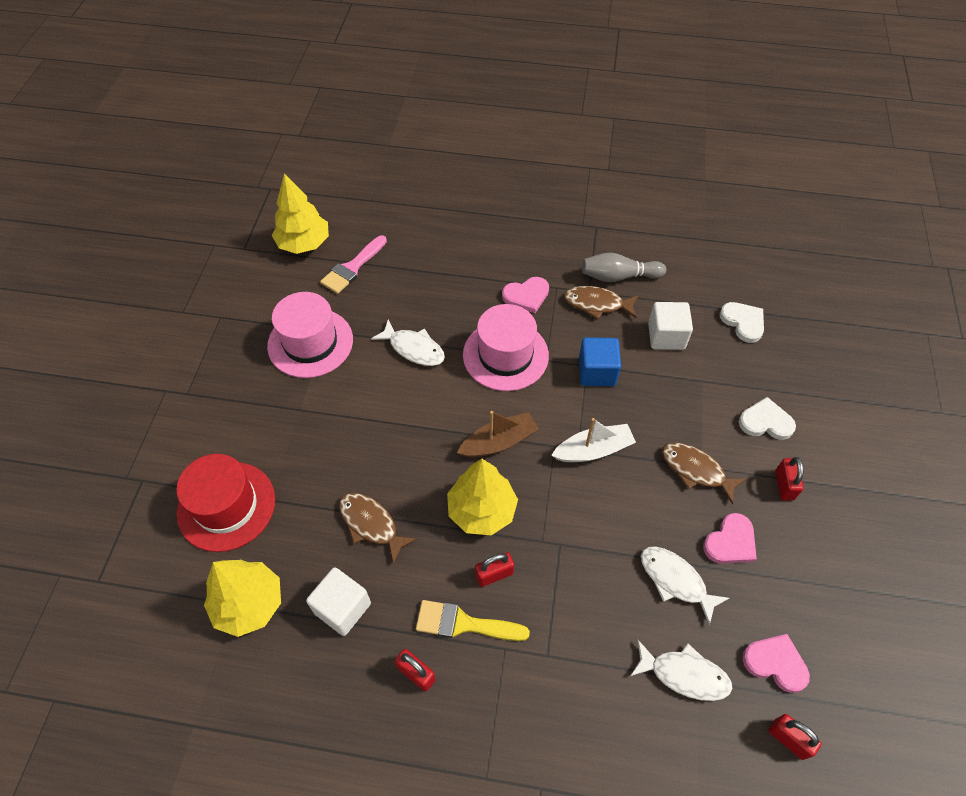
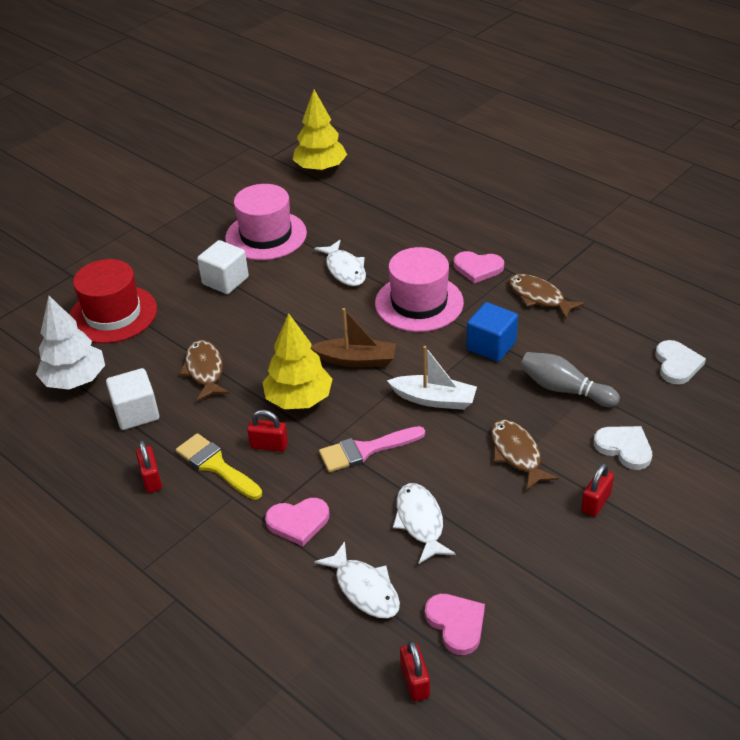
camera: 35 degrees right, 15 degrees down
(249, 604) = (75, 380): yellow tree -> white tree
(352, 268) = (344, 197): pink brush -> pink brush (365, 450)
(618, 276) = (580, 284): grey bowling pin -> grey bowling pin (564, 389)
(666, 336) = (585, 345): white cube -> white cube (225, 281)
(730, 542) = (499, 519): pink heart -> pink heart (298, 522)

